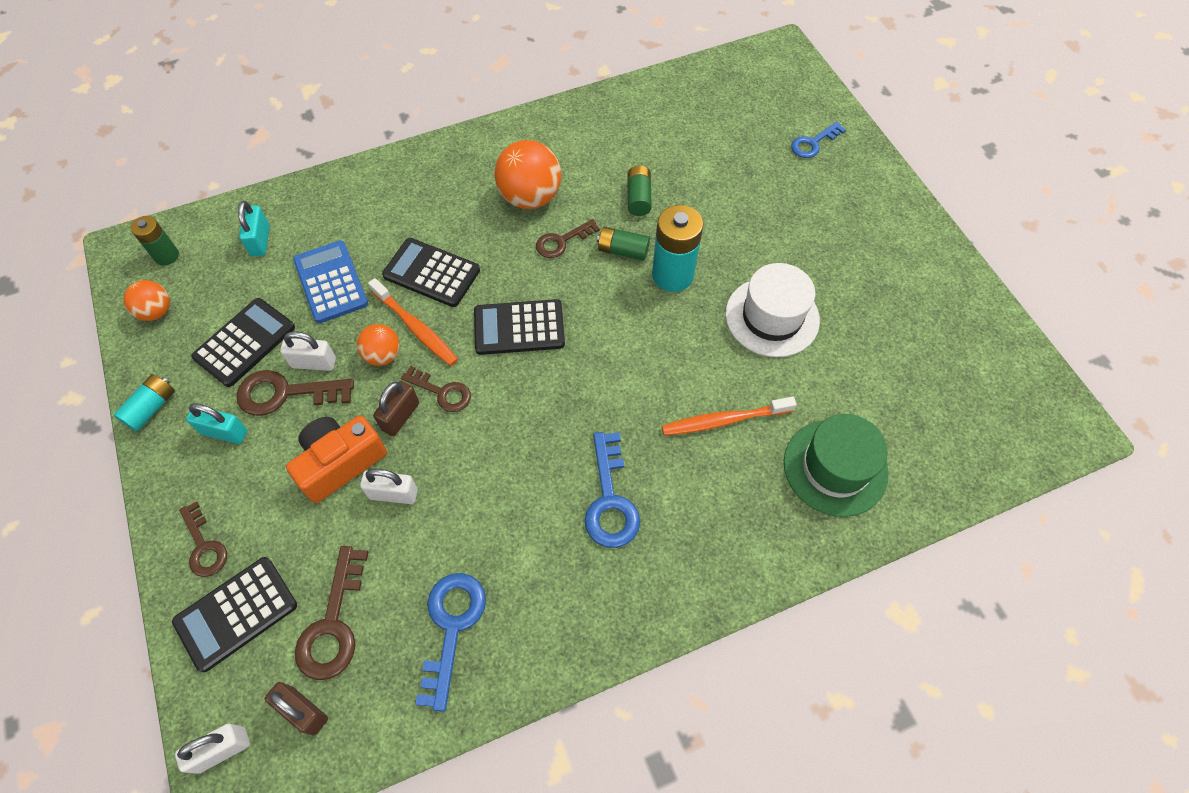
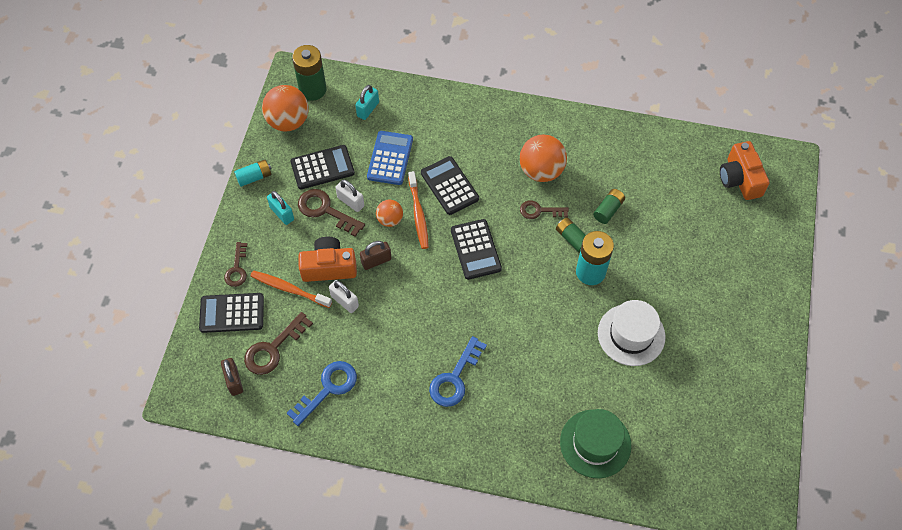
camera: 35 degrees right, 0 degrees up
(156, 311) = (288, 121): orange ball -> orange ball, size x1.76
(167, 256) = (313, 89): green battery -> green battery, size x1.71
(222, 750) = (188, 374): white padlock -> none
(442, 392) = (407, 261): brown key -> none
(519, 328) = (476, 249): black calculator -> black calculator turned 135 degrees counterclockwise
(724, 420) = (552, 376): orange toothbrush -> orange toothbrush (289, 289)
(748, 93) = (739, 179): none -> orange camera
(813, 143) = (755, 239): blue key -> none

